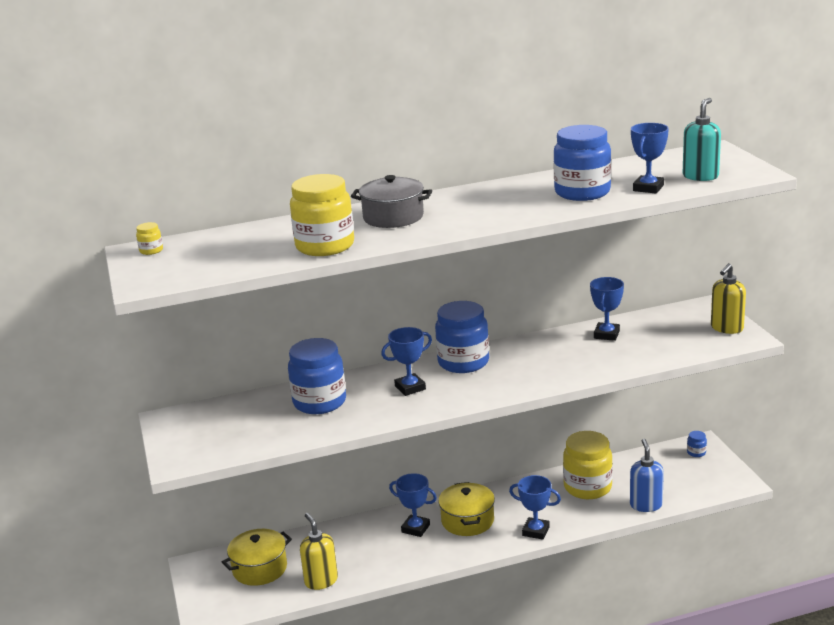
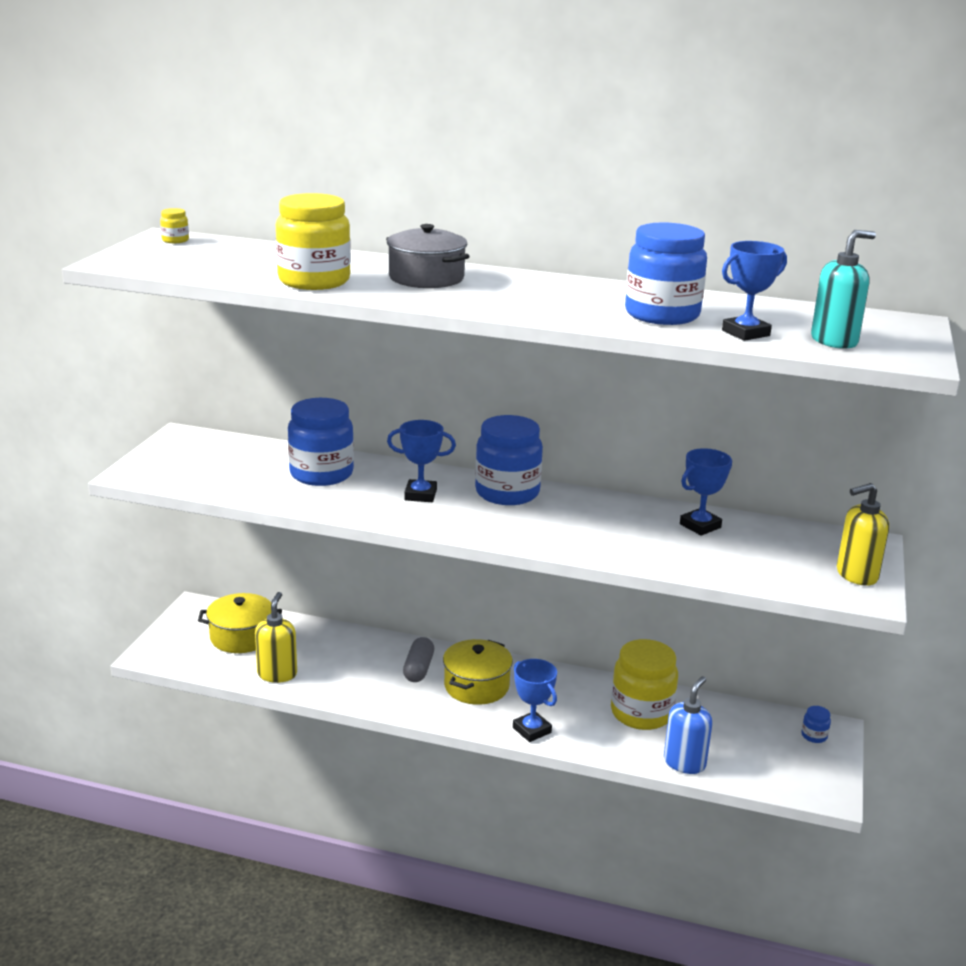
camera: 30 degrees right, 0 degrees up
(415, 528) = (418, 669): blue trophy -> grey capsule

